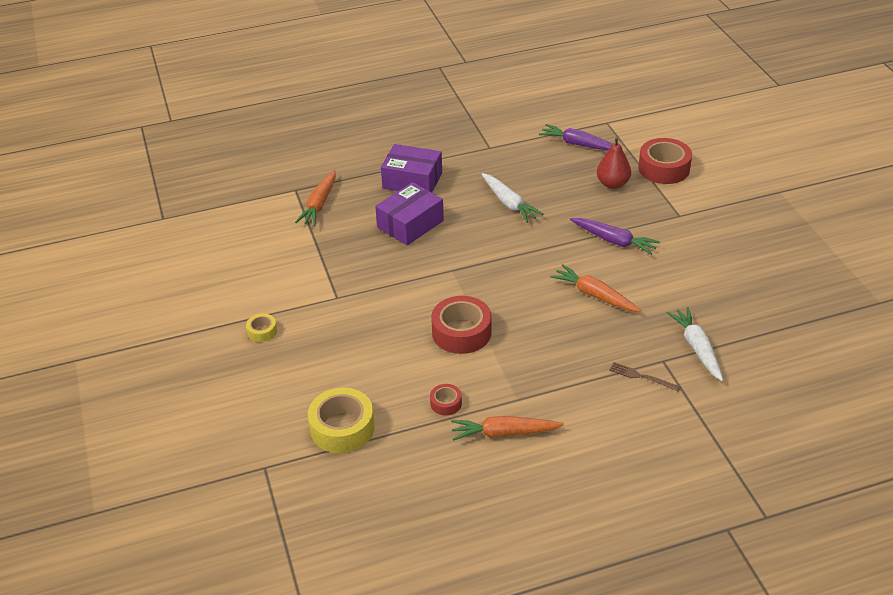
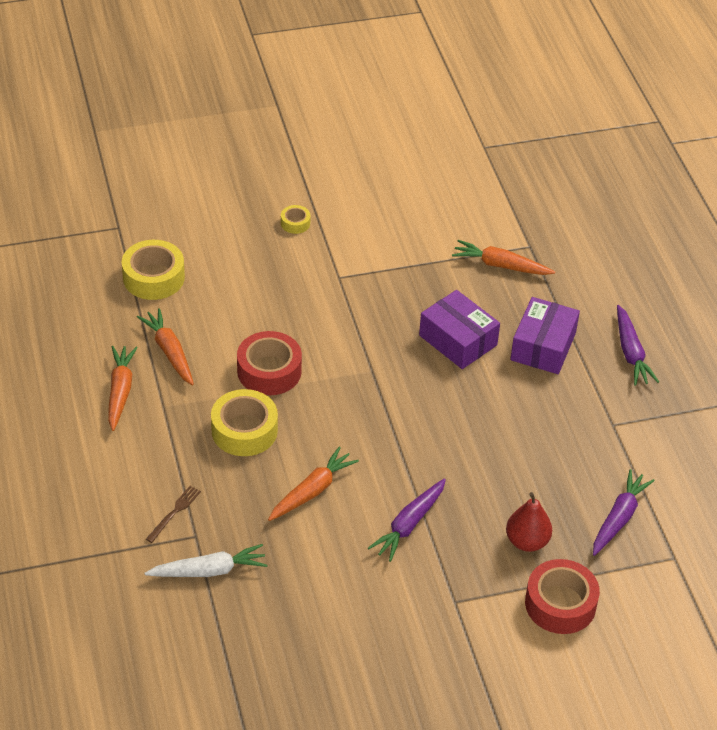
camera: 90 degrees right, 5 degrees up
(414, 139) = (631, 353): none -> purple carrot
(446, 403) = (169, 352): red tape -> orange carrot
(509, 203) = (492, 432): white carrot -> none
(536, 341) = (244, 430): none -> yellow tape

